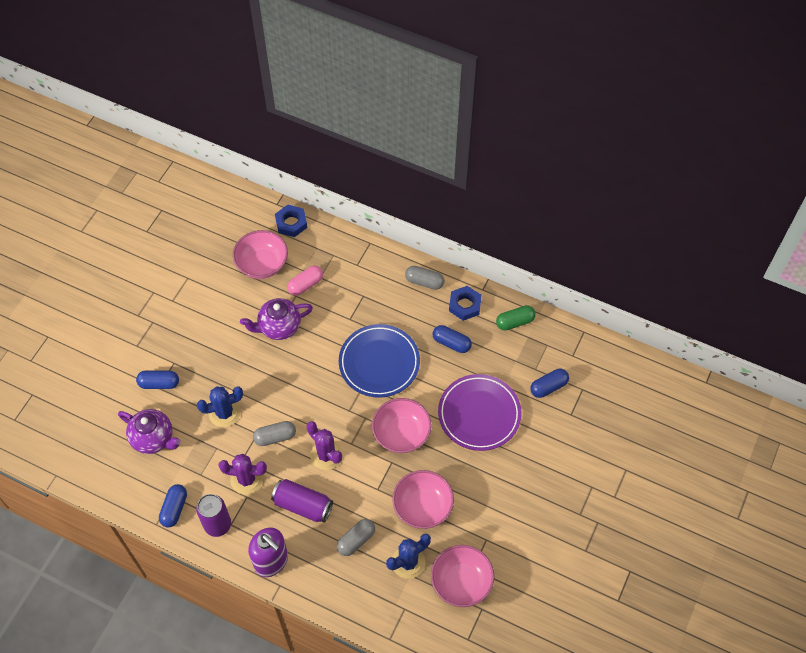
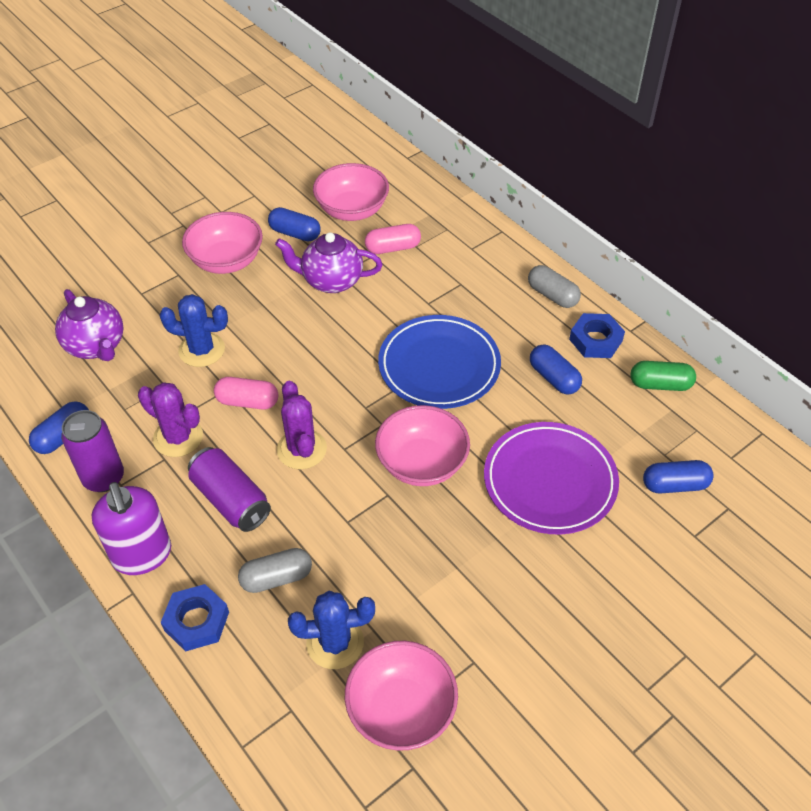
camera: 25 degrees right, 10 degrees down
(159, 383) = (145, 289): blue capsule -> blue capsule (295, 233)
(275, 437) = (247, 401): grey capsule -> pink capsule
(291, 223) = (413, 181): blue nut -> blue nut (196, 621)
(422, 507) = (400, 573): pink bowl -> pink bowl (226, 261)

